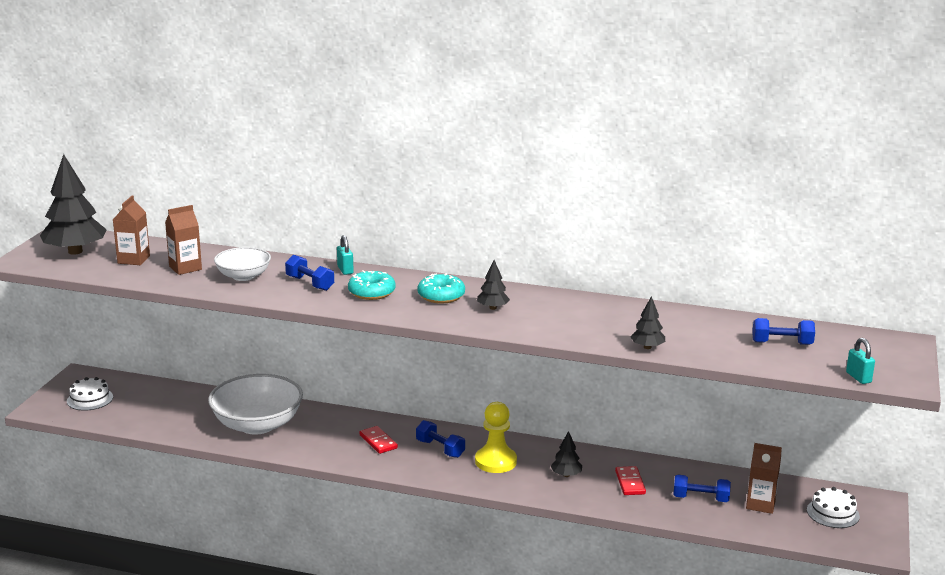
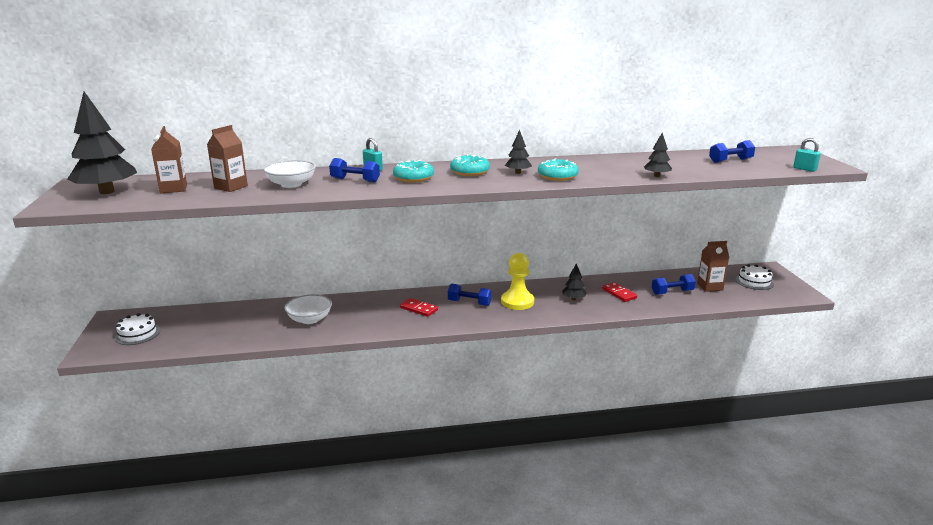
camera: 25 degrees left, 0 degrees up
(257, 425) = (309, 319): white bowl -> white bowl, size x0.57
(529, 323) = (557, 176): none -> turquoise donut

